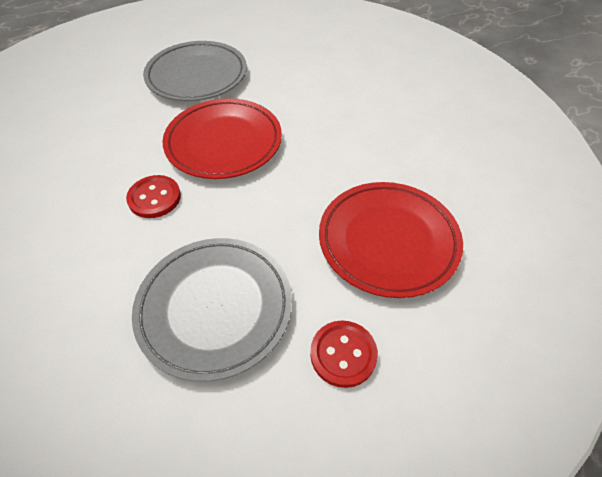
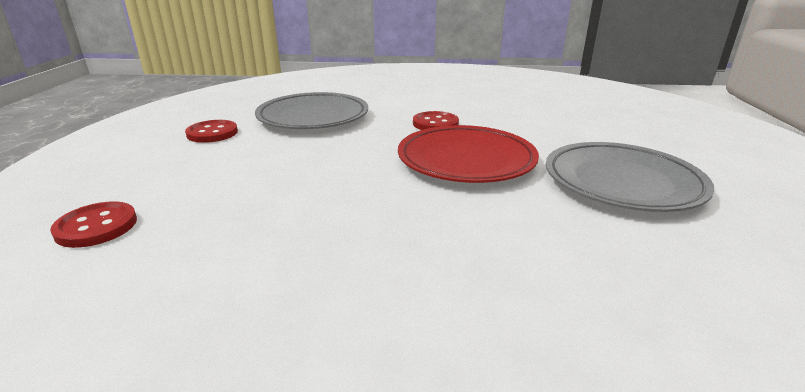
camera: 130 degrees right, 25 degrees down
(388, 241) = (227, 178): red plate -> none
(501, 241) = (96, 226): none -> red button

